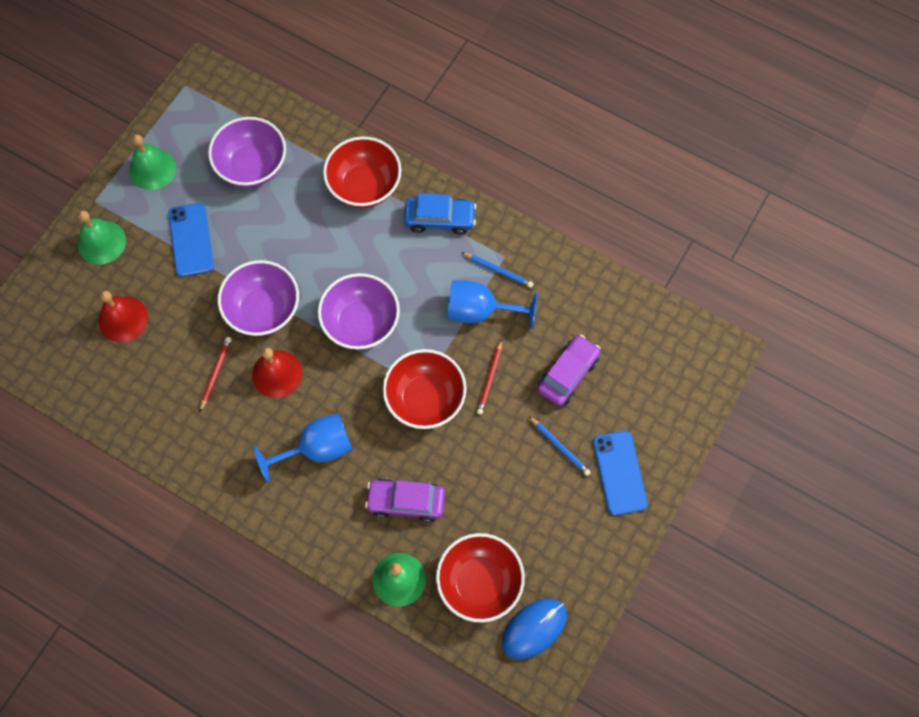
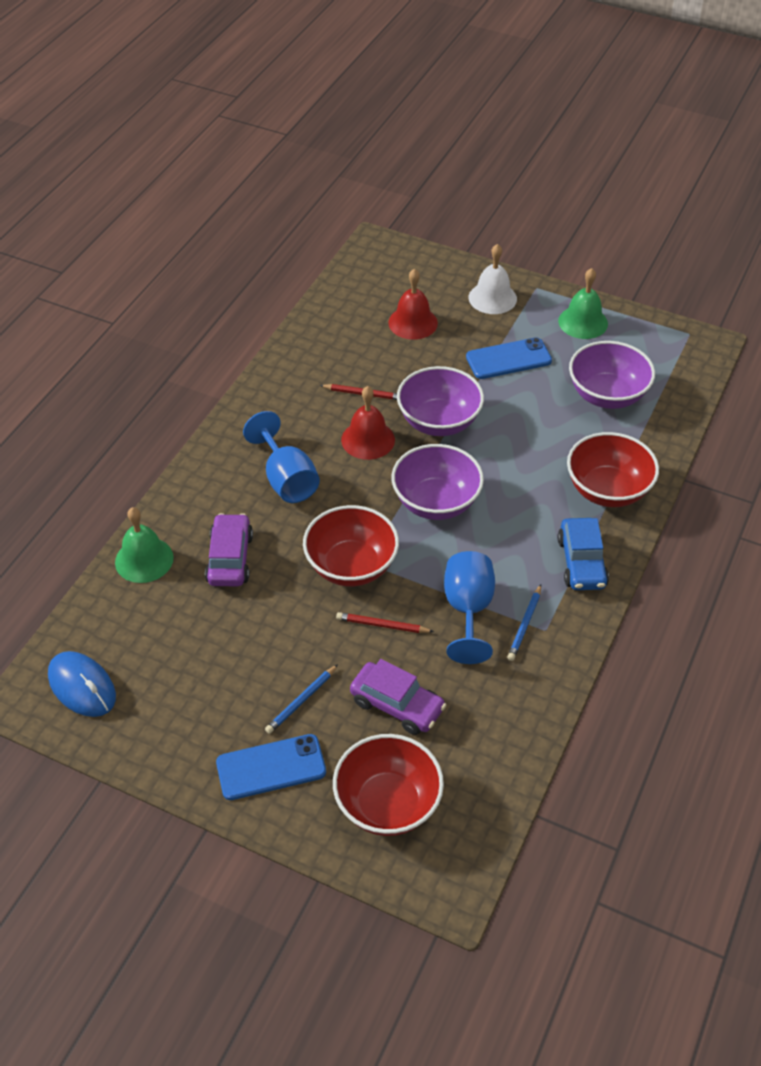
camera: 85 degrees right, 20 degrees down
(101, 242) = (492, 298): green bell -> white bell
(479, 582) = (137, 631): red bowl -> red bowl (387, 804)

